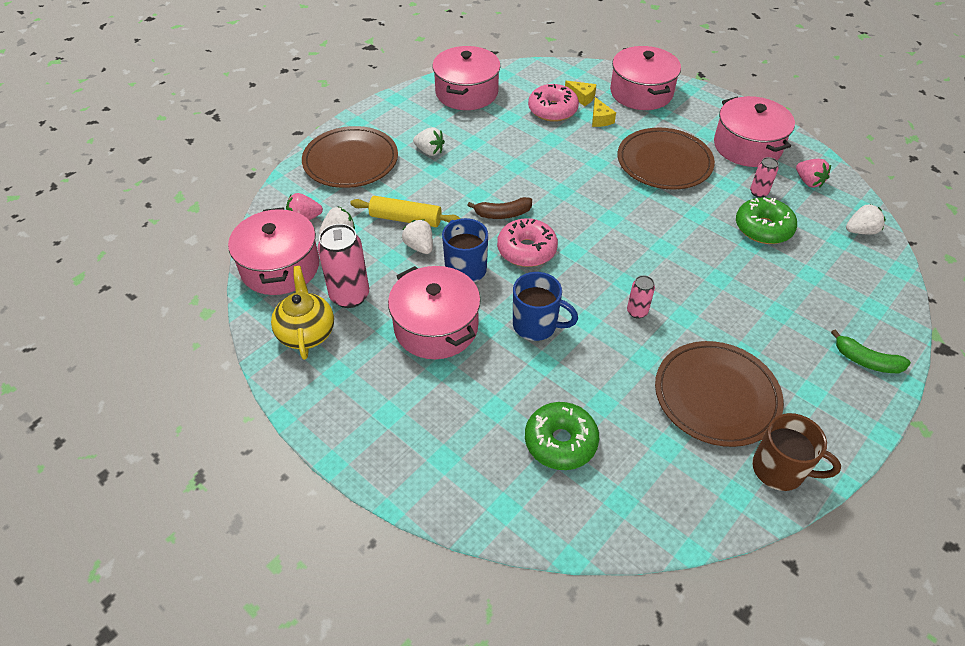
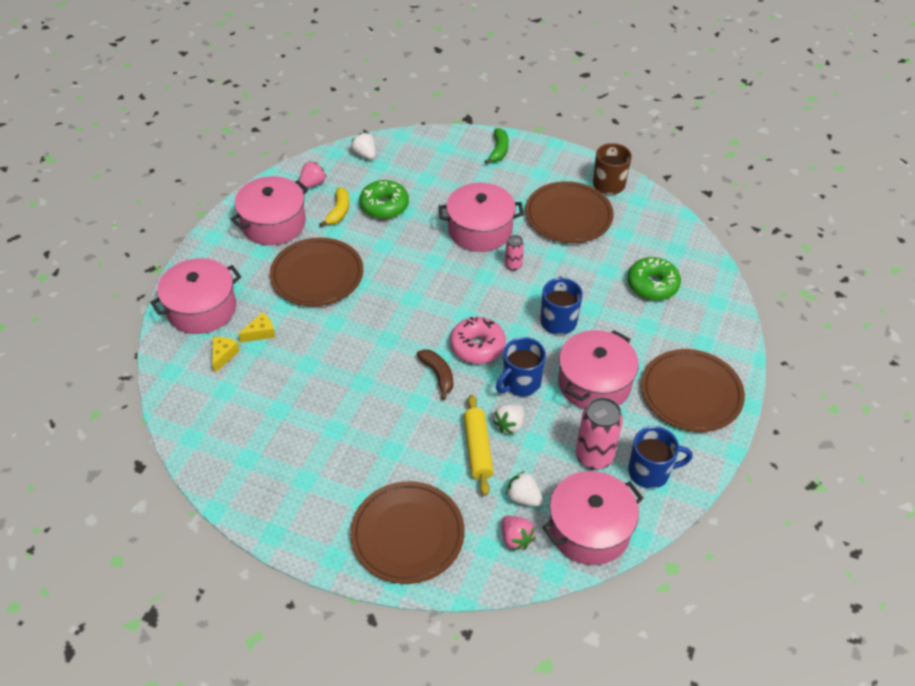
camera: 110 degrees left, 0 degrees up
(306, 333) = (650, 472): yellow teapot -> blue mug
(378, 410) = (691, 393): none -> brown plate
(429, 151) = (364, 464): white strawberry -> none
(467, 93) = (241, 463): pink pot -> pink pot (480, 230)
(552, 110) = (255, 375): pink donut -> none
(758, 192) = (339, 211): pink can -> yellow banana

